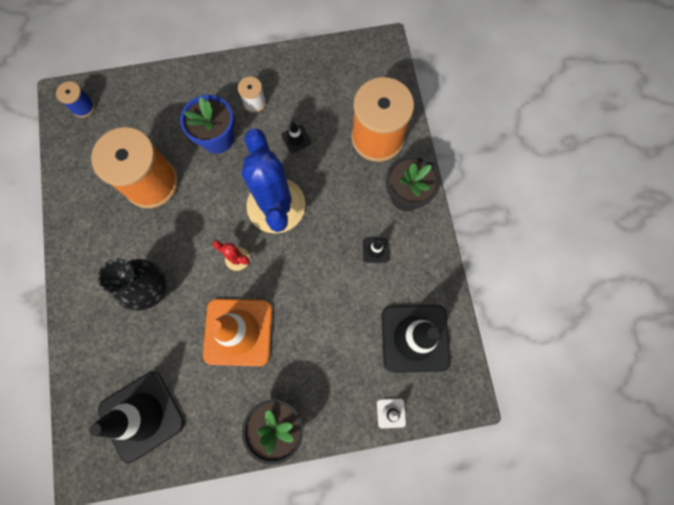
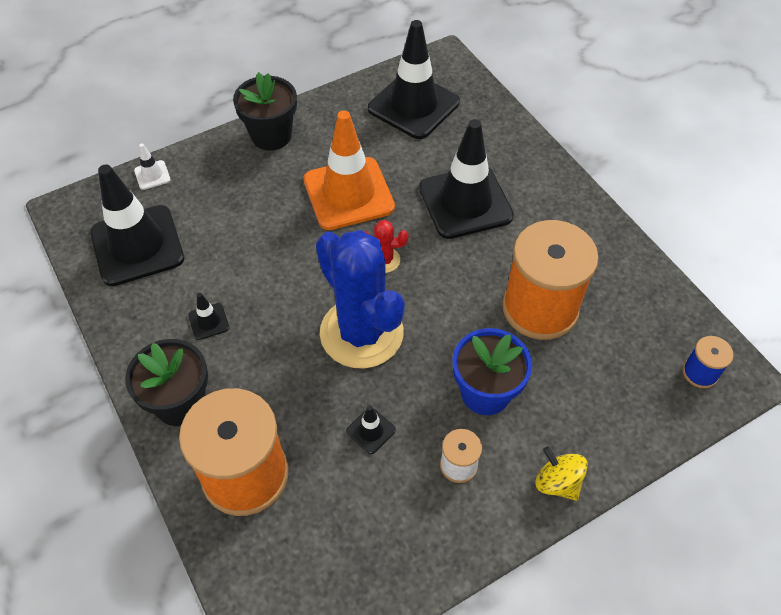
camera: 160 degrees right, 20 degrees down
(153, 290) = (465, 202): black vase -> black traffic cone
(205, 76) = (557, 482): none -> yellow spinning top

